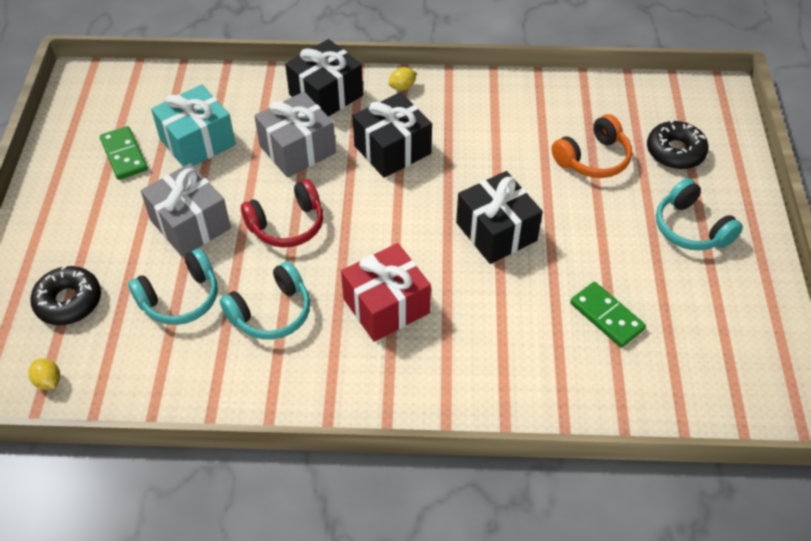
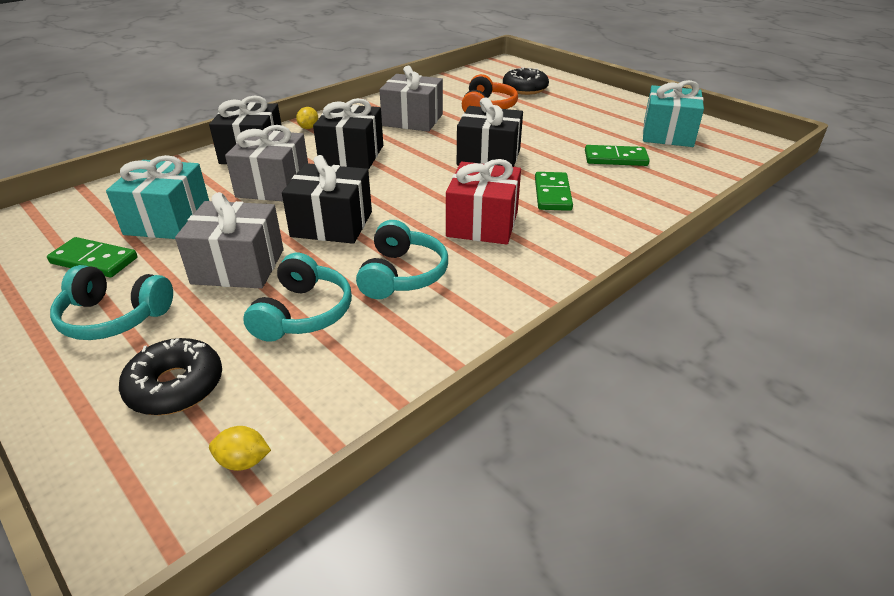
camera: 45 degrees left, 15 degrees down
(287, 225) = (332, 224): red headphones -> black gift
(484, 316) = (552, 194): none -> green domino
(500, 132) = (412, 120): none -> grey gift
(691, 228) = (587, 109): turquoise headphones -> turquoise headphones (114, 317)
(716, 322) = (667, 134): none -> turquoise gift

